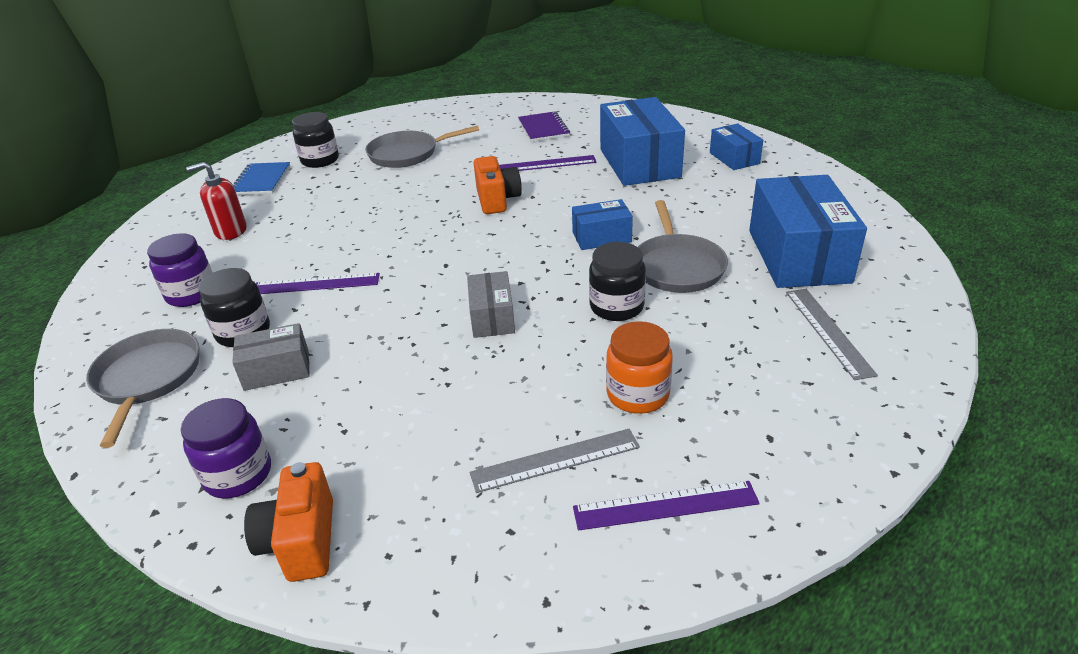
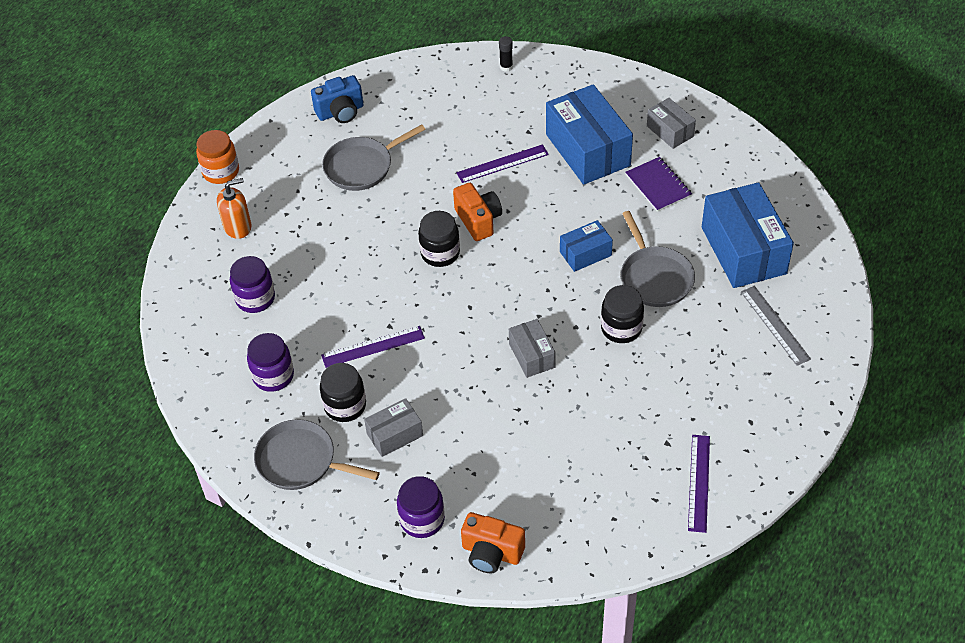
camera: 15 degrees left, 15 degrees up
(148, 378) = (300, 461): grey pan -> grey pan turned 45 degrees counterclockwise
(230, 231) = (255, 298): red soap dispenser -> purple jar
(261, 180) = (238, 227): blue notebook -> orange soap dispenser
(301, 541) = (491, 553): orange camera -> orange camera turned 45 degrees counterclockwise
(320, 160) = (278, 188): black jar -> black jar (440, 253)
(414, 121) = (340, 112): none -> blue camera
(543, 128) = (479, 108): purple notebook -> purple notebook (658, 185)
(555, 460) = (623, 466): grey ruler -> none
(583, 107) = (506, 67): none -> black glue stick
(637, 394) = (659, 405): orange jar -> orange jar (221, 171)
(665, 506) = (699, 482): purple ruler -> purple ruler turned 60 degrees counterclockwise
(734, 158) = (670, 131): blue box -> grey box

